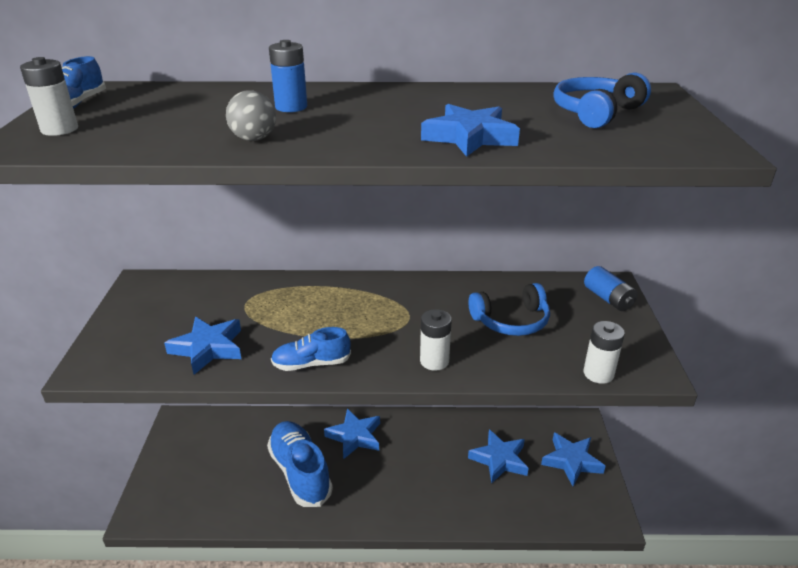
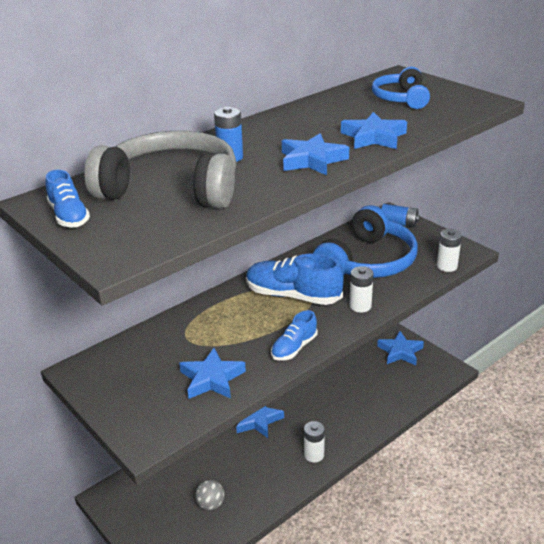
camera: 40 degrees left, 0 degrees up
(59, 129) = (112, 235): white battery -> white battery (314, 455)
(186, 113) = (171, 188): none -> grey headphones
(254, 139) = (262, 186): grey ball -> grey ball (211, 504)
(300, 472) = (249, 465): blue shoe -> blue shoe (293, 296)
(499, 459) = (361, 376): blue star -> blue star (312, 160)
(511, 321) = (367, 261): blue headphones -> blue headphones, size x1.75

